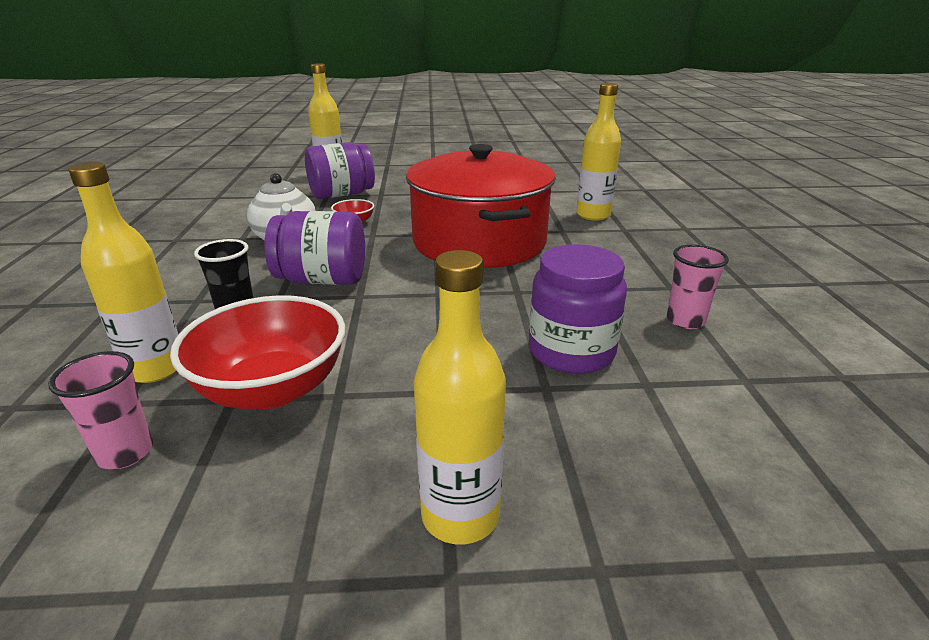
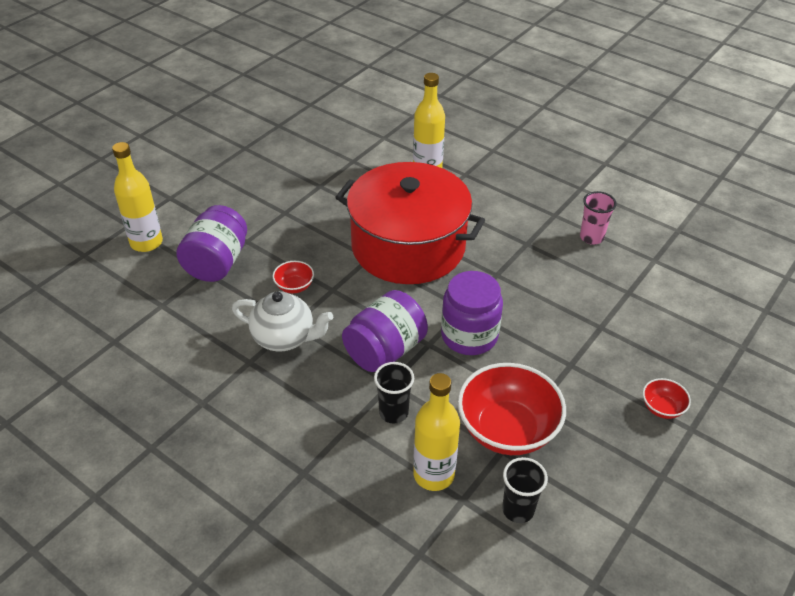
camera: 50 degrees left, 15 degrees up
(125, 453) = (518, 510): pink cup -> black cup
(460, 515) = (662, 408): yellow bottle -> red bowl
(571, 351) = (579, 297): purple jar -> purple jar (469, 335)

